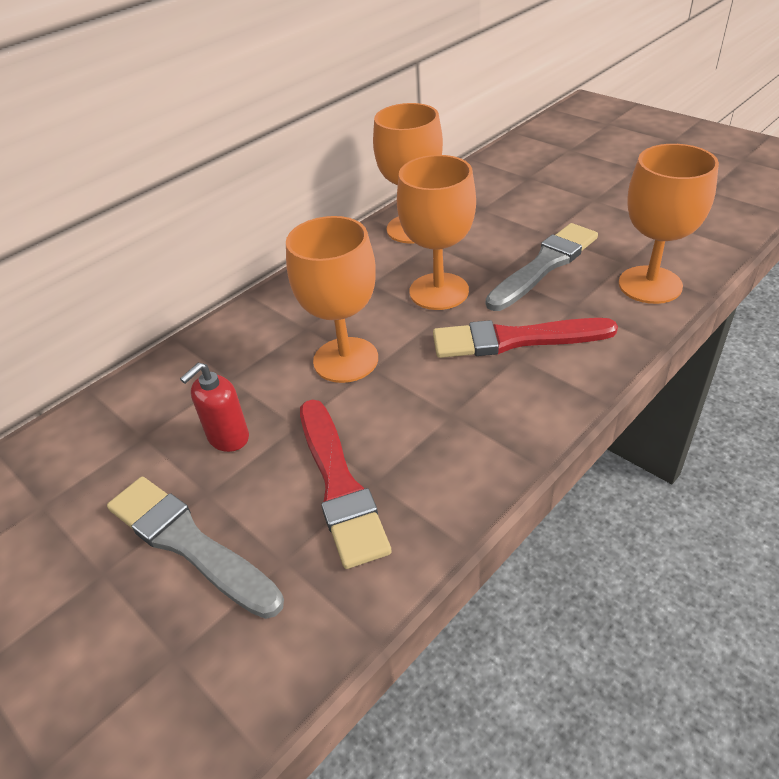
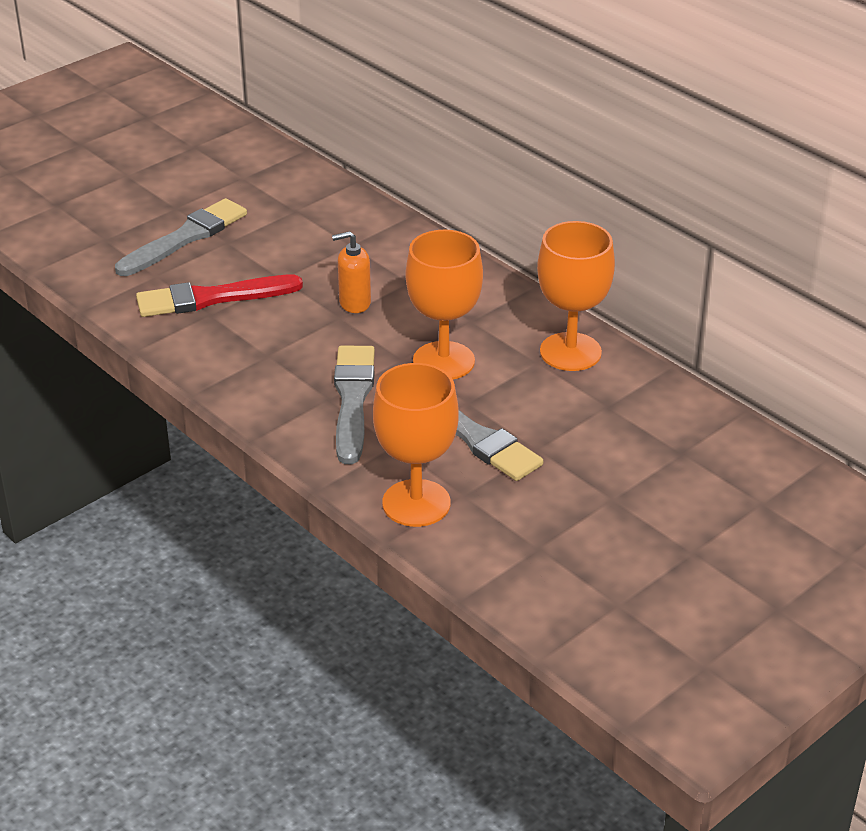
camera: 90 degrees right, 5 degrees down
(228, 437) = (279, 248): red soap dispenser -> none
(345, 360) = (354, 303): orange goblet -> orange soap dispenser
(515, 339) = (353, 400): red brush -> grey brush

